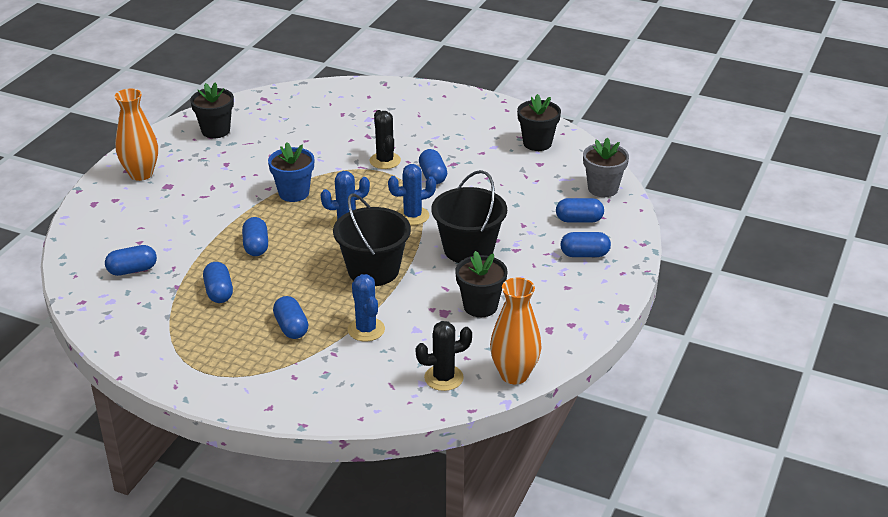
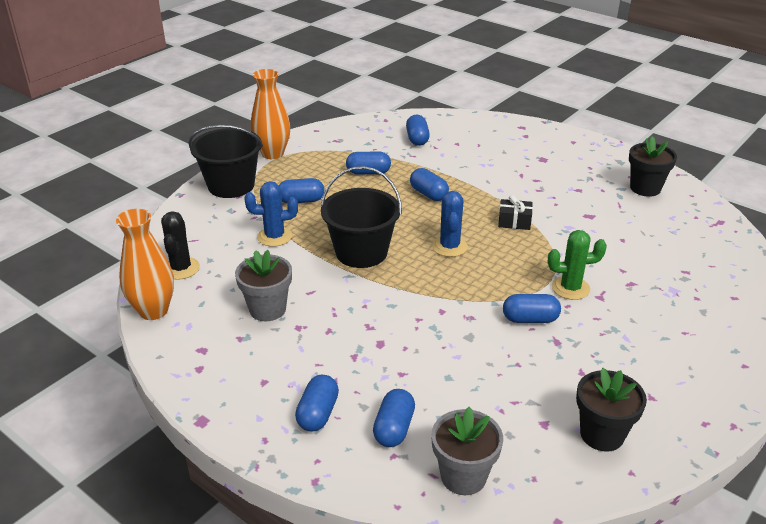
camera: 105 degrees right, 0 degrees up
(141, 174) = (566, 148): orange vase -> orange vase (272, 154)
(256, 246) = (428, 194): blue capsule -> blue capsule turned 45 degrees clockwise
(294, 193) = (514, 222): blue flower pot -> black gift
(385, 161) = (570, 288): black cactus -> green cactus
(412, 216) = (449, 291): blue cactus -> none
(468, 249) = (370, 320): black bucket -> black bucket (231, 185)
(480, 306) = (267, 309): black flower pot -> grey flower pot

